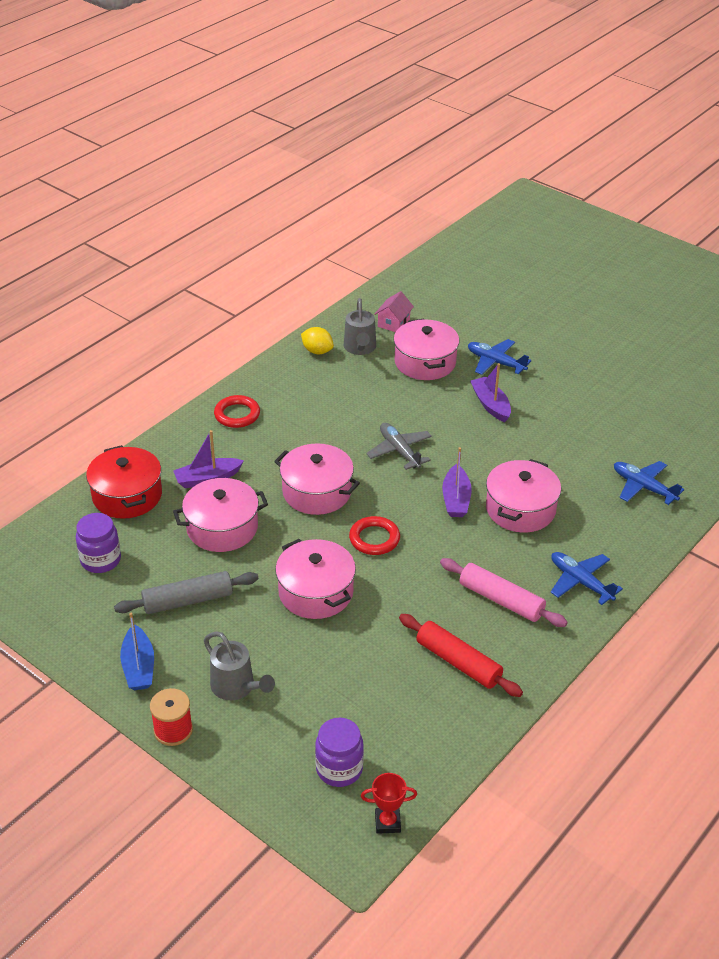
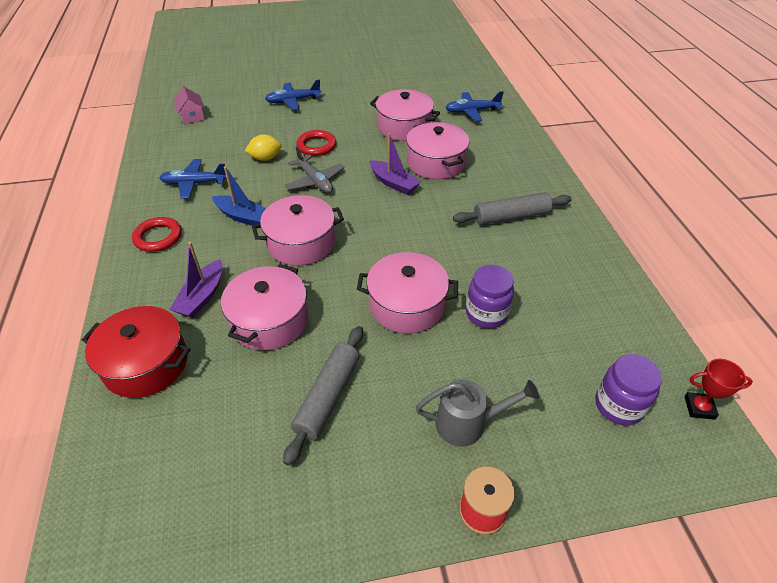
camera: 50 degrees left, 5 degrees up
(101, 560) = (200, 437): purple jar -> purple jar (486, 314)
(139, 667) = (373, 490): blue boat -> blue boat (243, 216)
(317, 351) = (161, 161): yellow lemon -> yellow lemon (265, 158)
(360, 348) = (191, 142): grey watering can -> none
(374, 539) = (386, 241): red ring -> red ring (316, 146)
(387, 822) = (699, 408): red trophy -> red trophy turned 60 degrees clockwise
(399, 451) = (315, 181): grey plane -> grey plane turned 135 degrees counterclockwise
(425, 362) = (249, 125): pink pot -> pink pot (404, 127)
(458, 662) = (553, 270): red rolling pin -> none
(490, 405) = (327, 123): purple boat -> none
(501, 600) = (511, 217): pink rolling pin -> grey rolling pin
(580, 582) = (527, 176): blue plane -> blue plane (194, 183)

